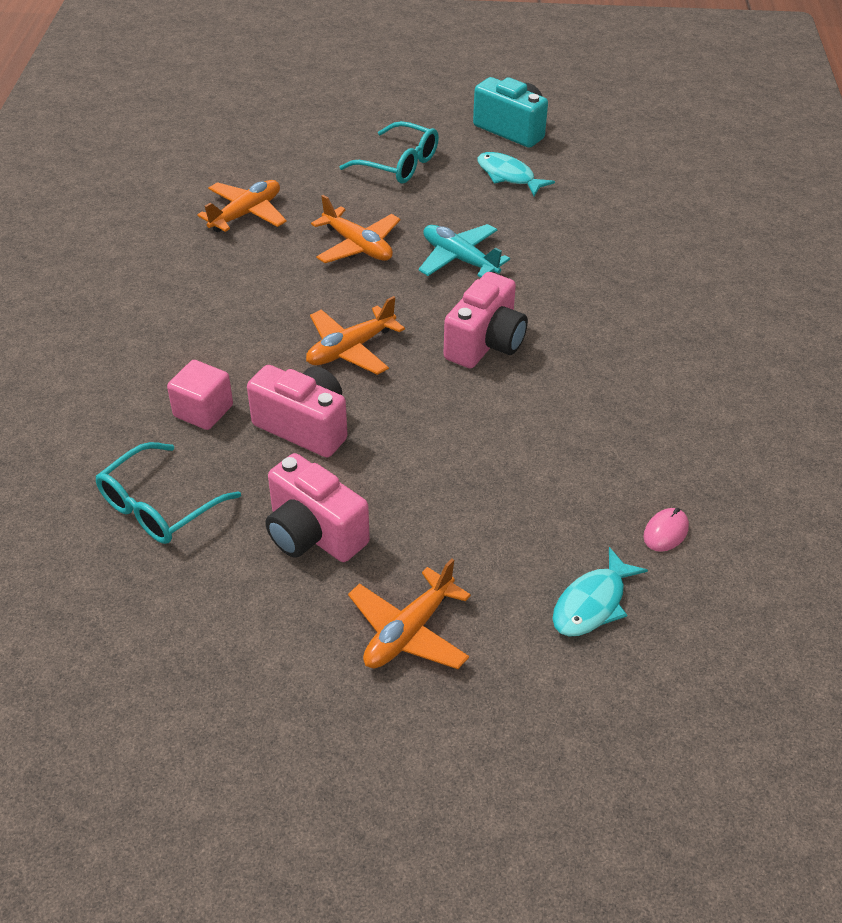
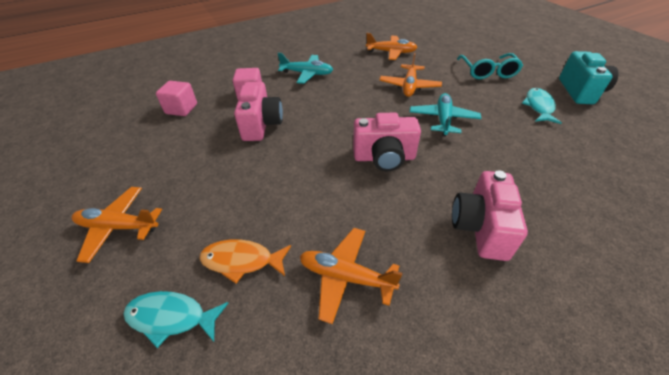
camera: 60 degrees right, 0 degrees up
(159, 506) = (181, 109): turquoise glasses -> pink cube
(208, 326) = (307, 74): none -> turquoise plane
(313, 534) = (184, 159): pink camera -> pink camera (480, 228)
(350, 349) = (330, 115): orange plane -> orange plane (346, 277)
(555, 526) = (241, 261): none -> orange fish
(665, 532) = (271, 338): pink mouse -> none

